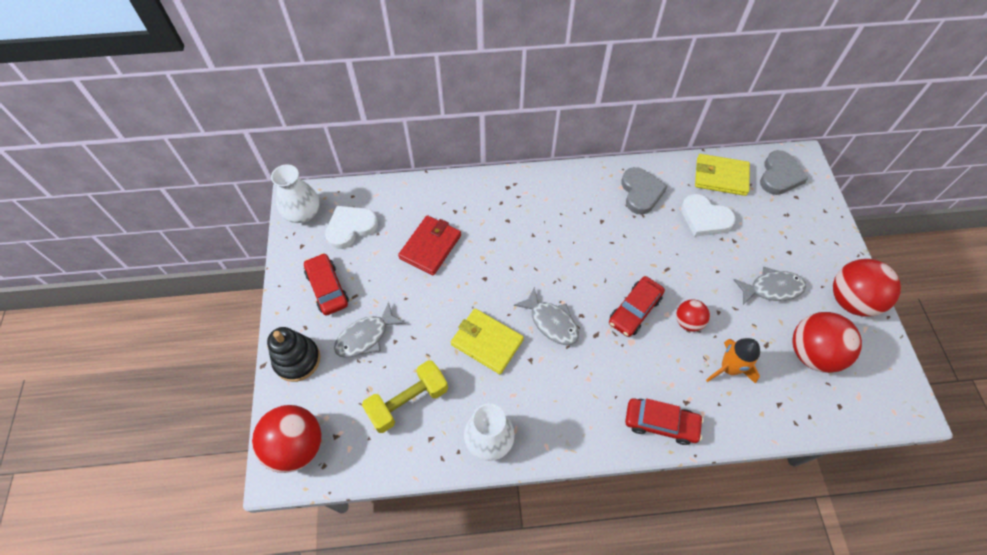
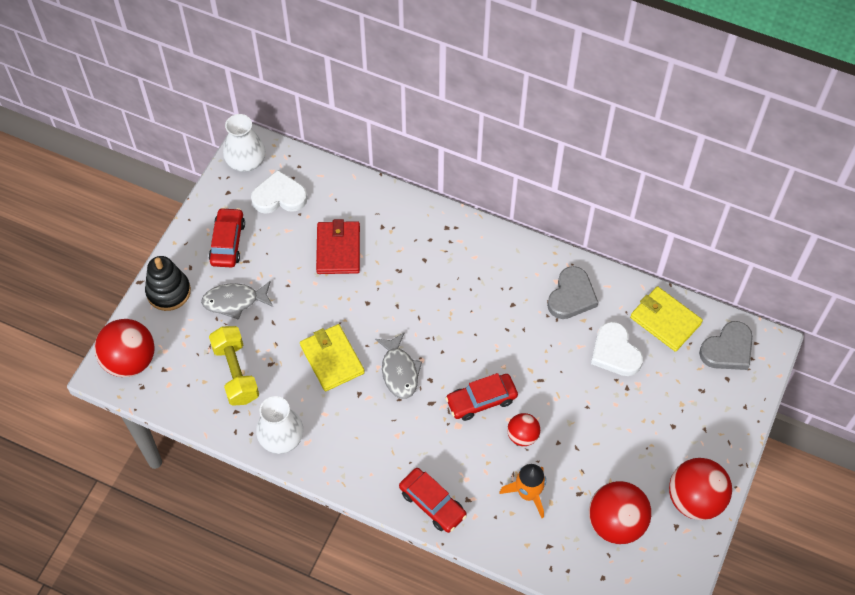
camera: 30 degrees right, 0 degrees up
(408, 401) = (236, 373): yellow dumbbell -> yellow dumbbell turned 75 degrees clockwise
(430, 247) = (338, 249): red wallet -> red wallet turned 60 degrees counterclockwise
(771, 288) = (626, 449): grey fish -> none

